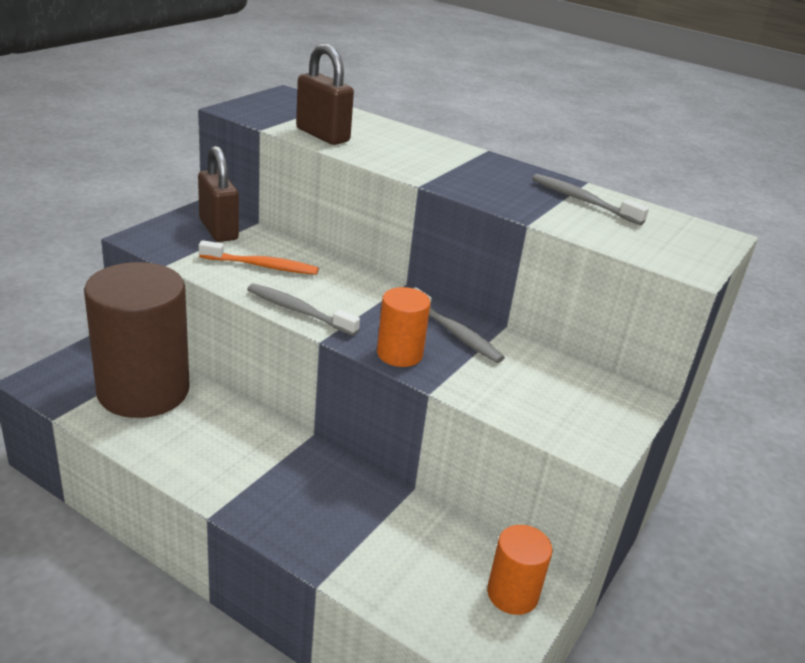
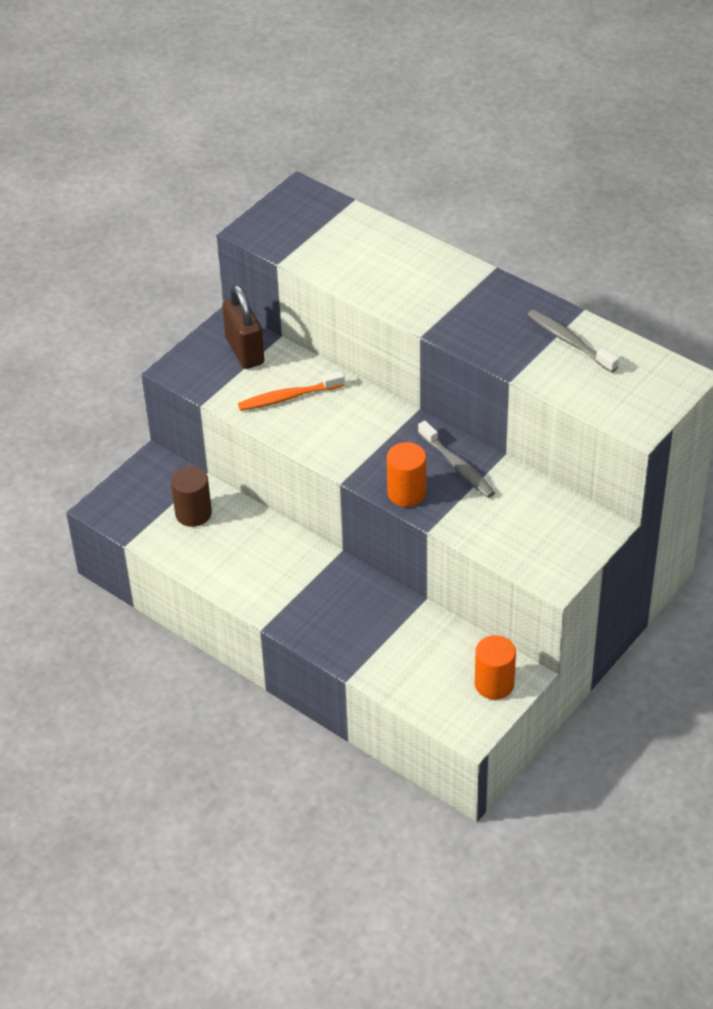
camera: 10 degrees right, 15 degrees up
(143, 391) = (193, 513): brown cylinder -> brown cylinder, size x0.47
(262, 266) = (288, 397): orange toothbrush -> orange toothbrush turned 150 degrees clockwise
(298, 311) = (322, 450): grey toothbrush -> none
(322, 135) = (336, 266): brown padlock -> none

